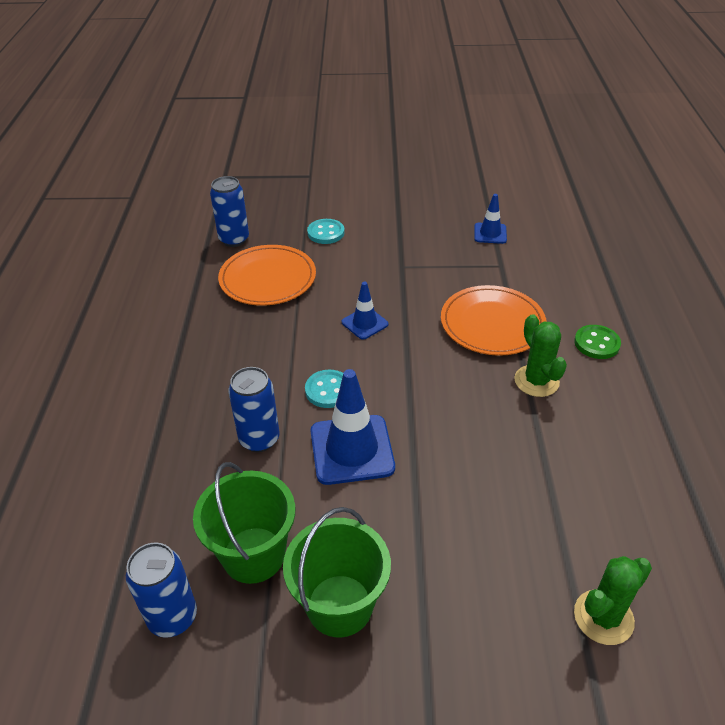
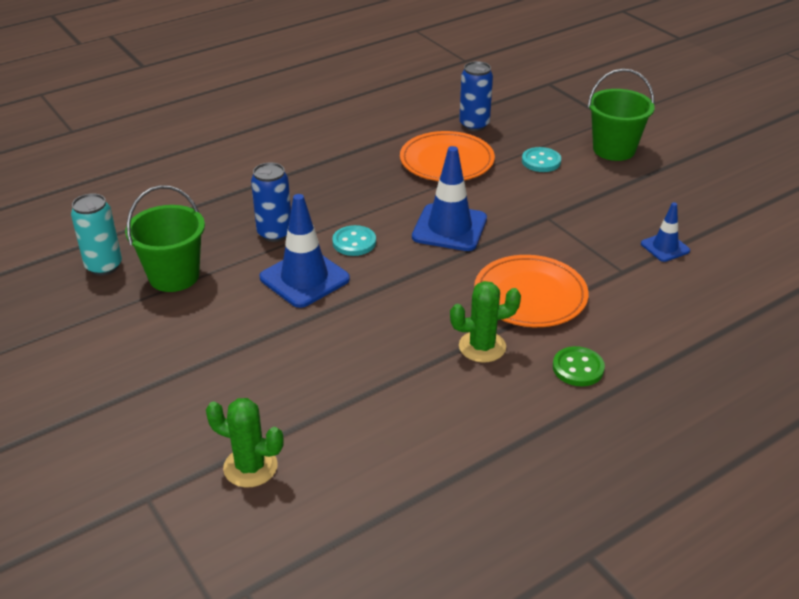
camera: 55 degrees right, 5 degrees down
(173, 617) = (104, 266): blue can -> turquoise can
(339, 605) = (162, 330): green bucket -> green bucket (614, 149)
(364, 323) = (449, 228): blue traffic cone -> blue traffic cone, size x1.79
(536, 381) = (482, 347): green cactus -> green cactus turned 45 degrees clockwise

